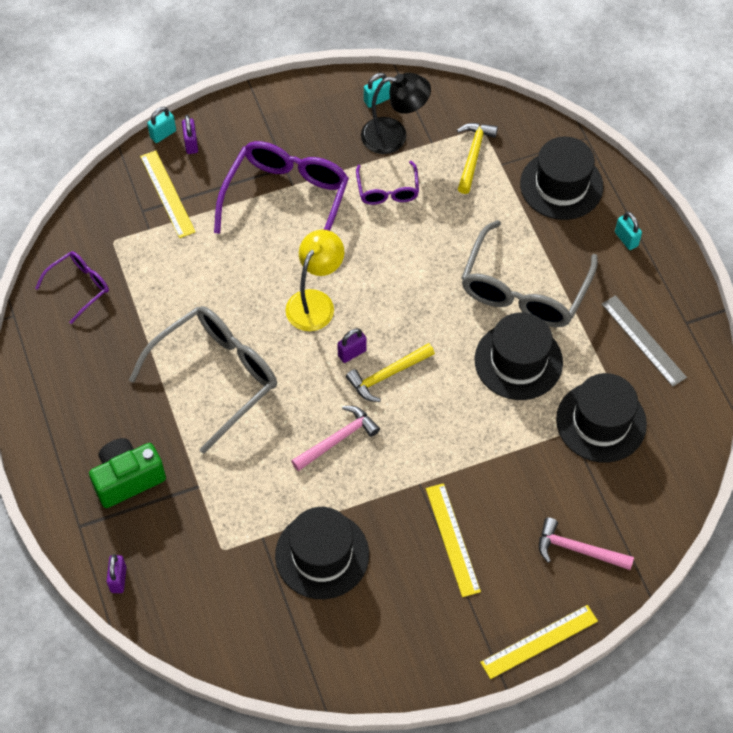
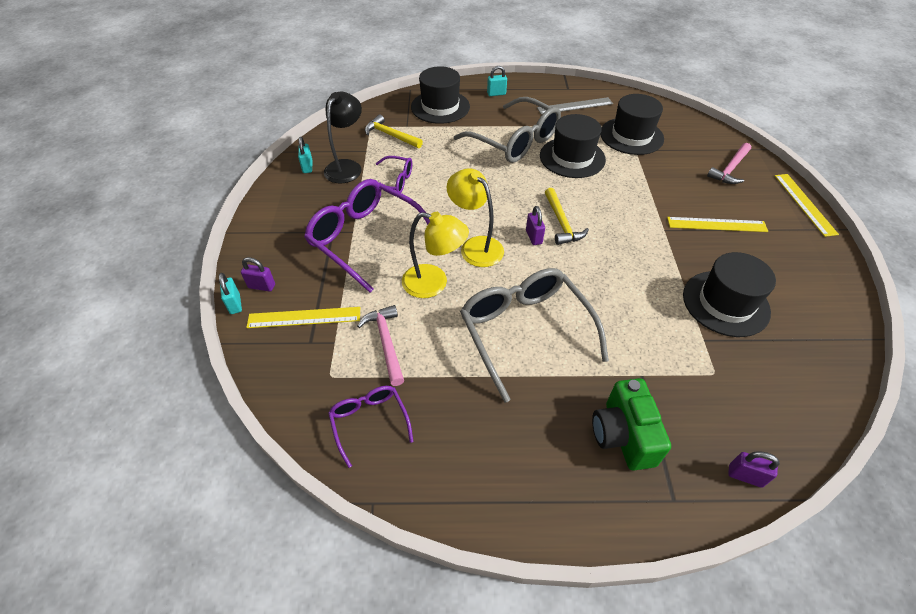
camera: 70 degrees left, 10 degrees down
(248, 282) = (434, 283): none -> yellow lamp
(338, 439) = (614, 265): pink hammer -> pink hammer (386, 342)

